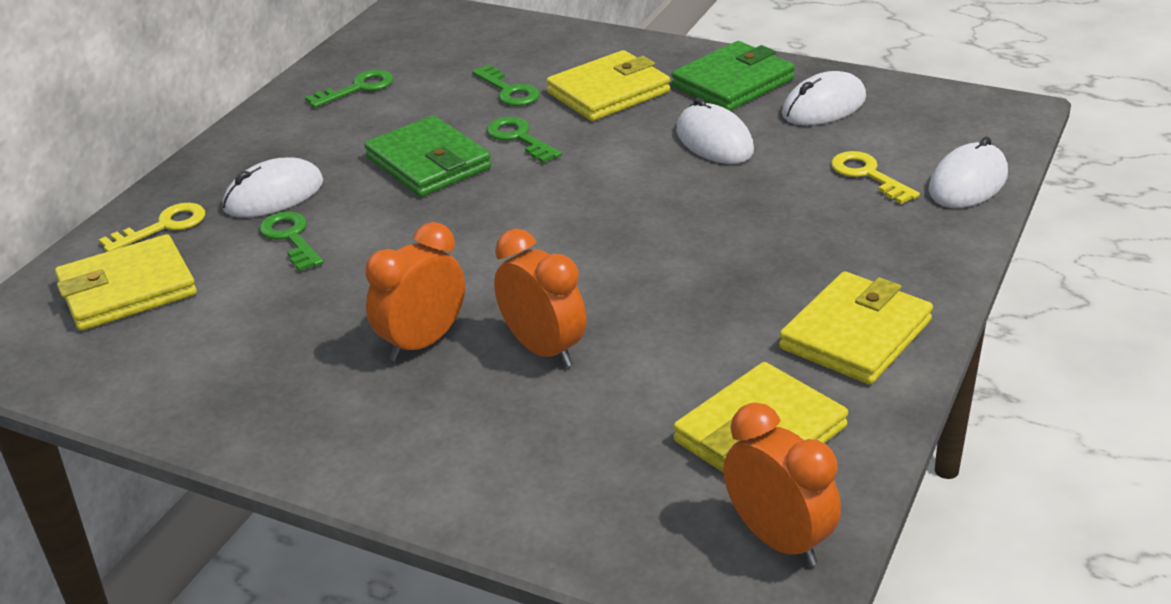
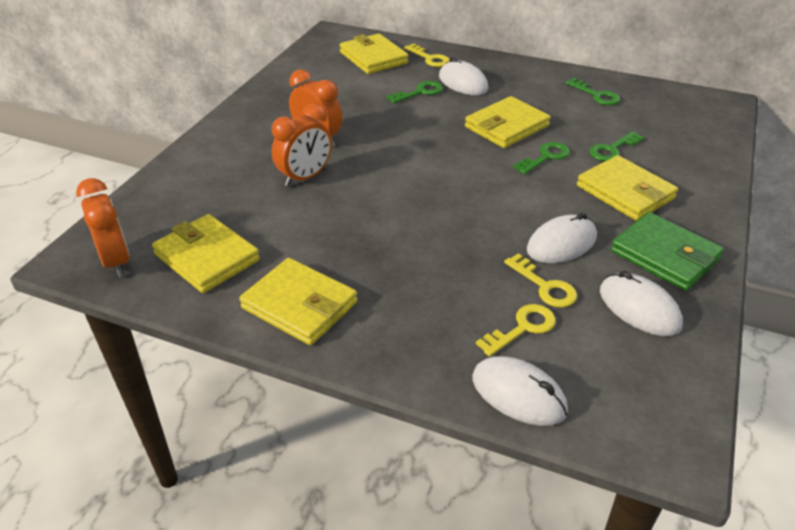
camera: 85 degrees right, 5 degrees up
(428, 163) = (506, 126): green wallet -> yellow wallet
(778, 540) = (116, 261): orange clock -> orange clock turned 75 degrees counterclockwise
(794, 157) = (544, 286): none -> yellow key

